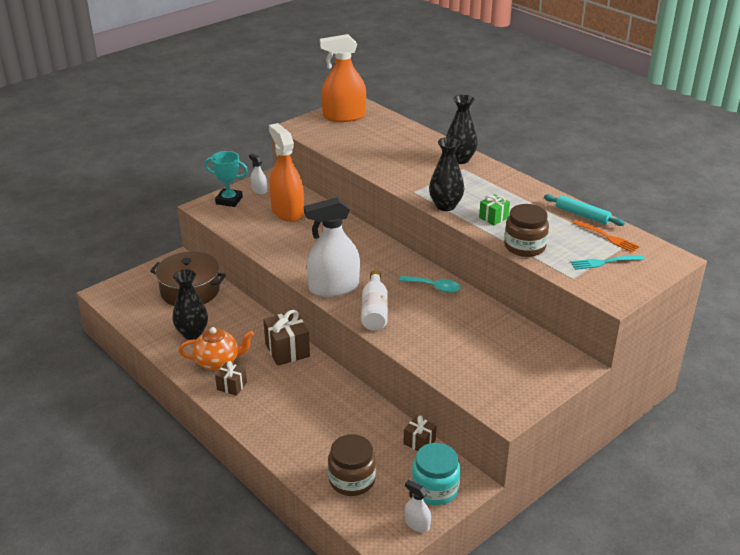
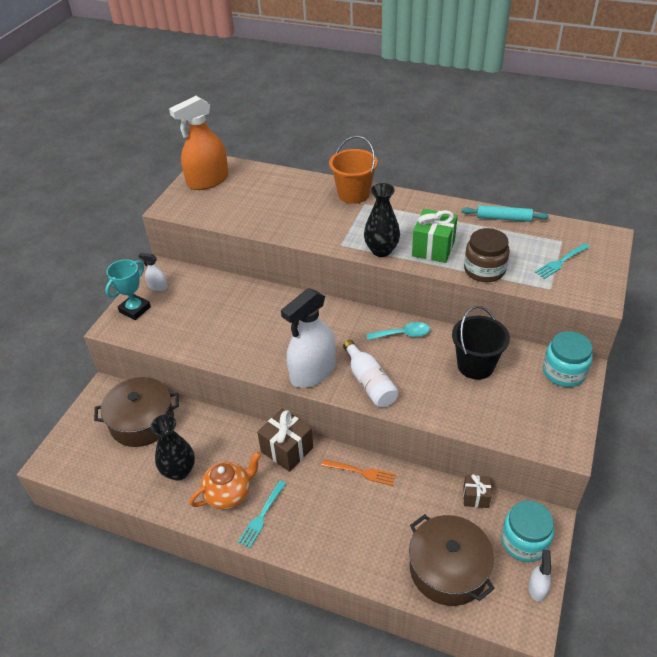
camera: 25 degrees left, 10 degrees up
(229, 200) = (135, 309): turquoise trophy -> turquoise trophy turned 45 degrees counterclockwise
(232, 386) = (262, 516): brown gift -> turquoise fork
(287, 211) = (204, 301): orange spray bottle -> none
(352, 480) = (448, 569): brown jar -> brown pot
(417, 524) = (537, 588): white spray bottle -> white spray bottle turned 90 degrees clockwise
(460, 159) = (353, 194): black vase -> orange bucket
(479, 330) = (475, 365): none -> black bucket
(493, 218) = (433, 248): green gift -> green gift, size x1.71
(557, 362) = (564, 372): none -> turquoise jar
(607, 237) = (542, 234): orange fork -> orange fork (361, 472)

